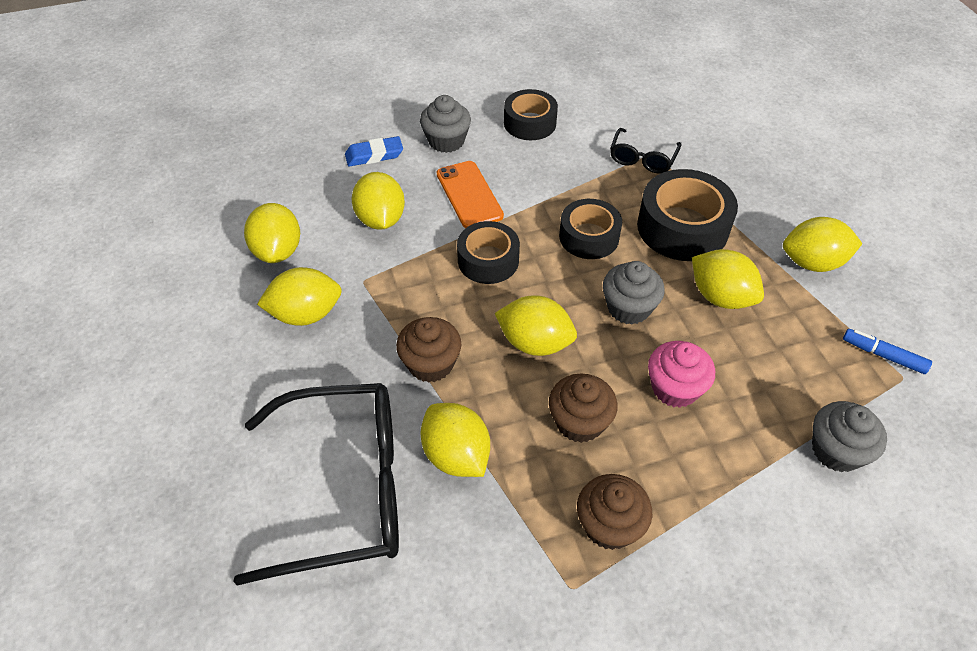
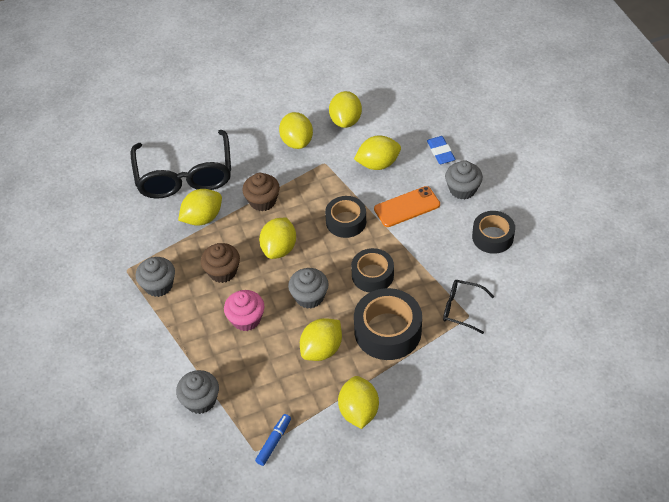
camera: 90 degrees right, 0 degrees up
(278, 251) = (345, 121): yellow lemon -> yellow lemon turned 75 degrees counterclockwise
(609, 525) = (159, 285): brown cupcake -> grey cupcake

